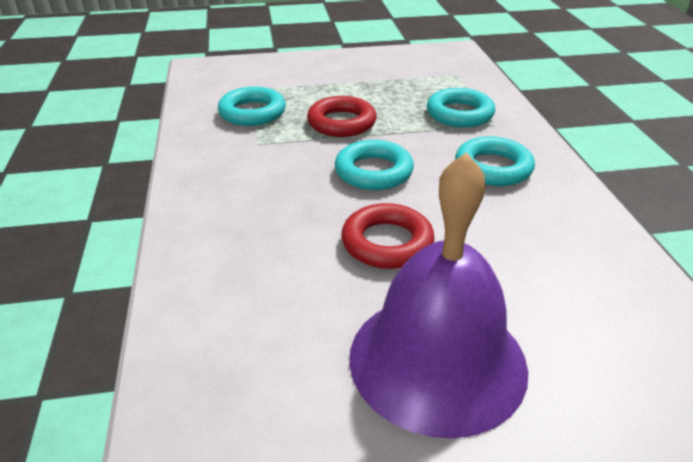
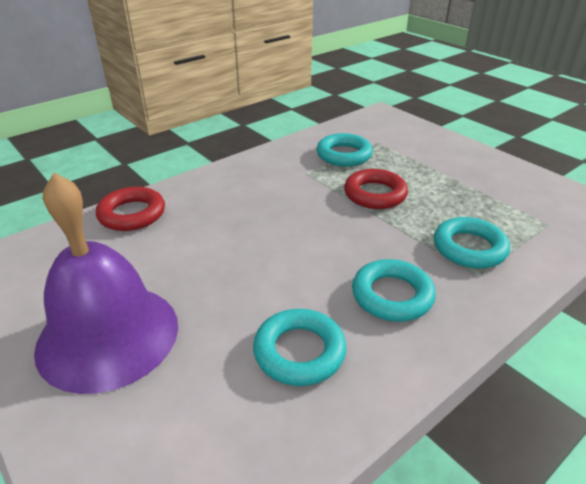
camera: 60 degrees right, 0 degrees up
(373, 171) = (318, 232): turquoise ring -> turquoise ring (299, 352)
(387, 243) = (228, 269): red ring -> red ring (132, 214)

